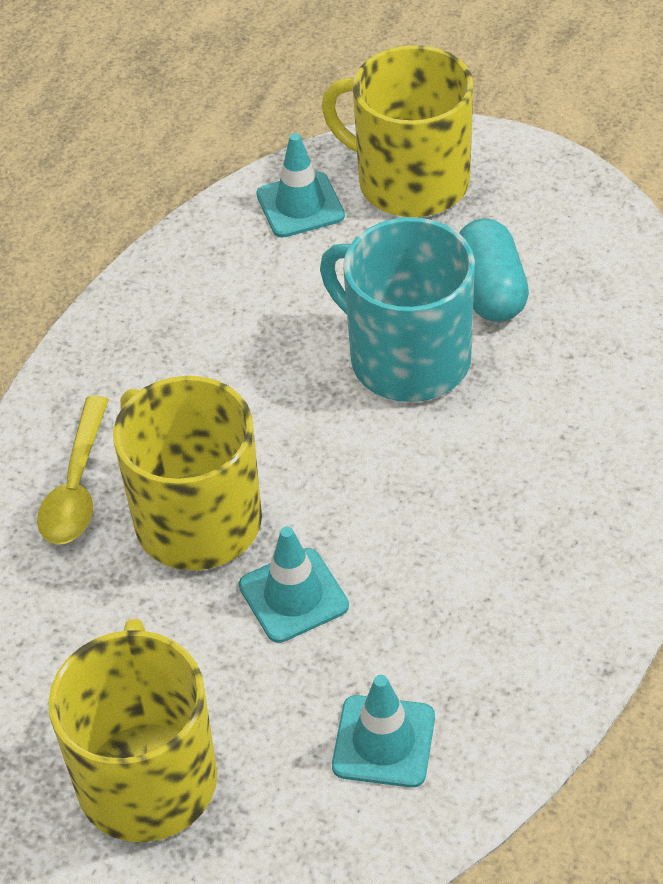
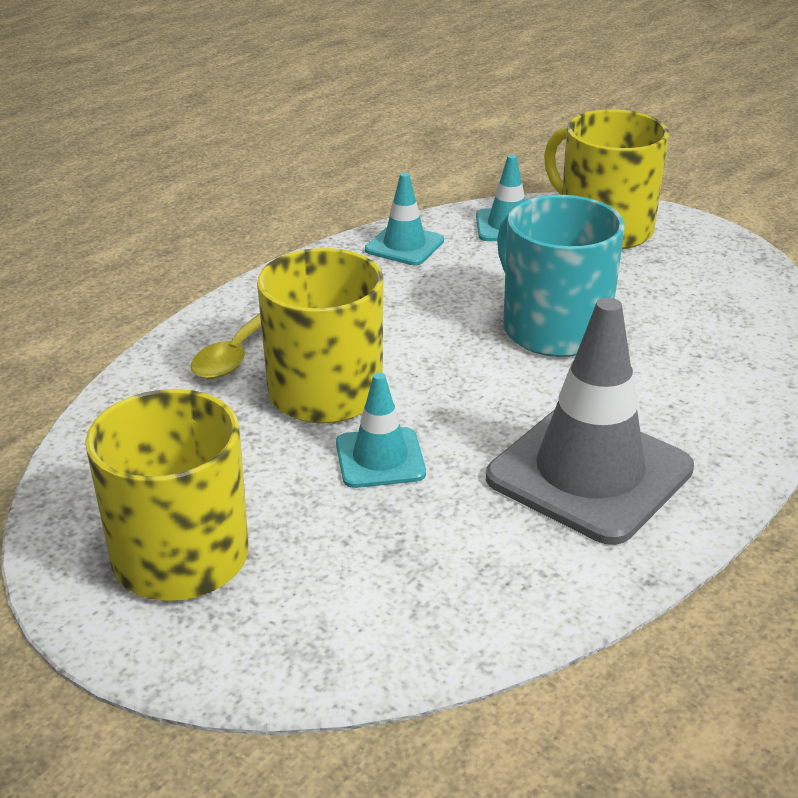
camera: 15 degrees right, 15 degrees down
(383, 741) = (409, 582): turquoise traffic cone -> turquoise traffic cone (404, 245)
(490, 290) = (643, 302): turquoise capsule -> none
(510, 554) = (589, 473): none -> grey traffic cone

